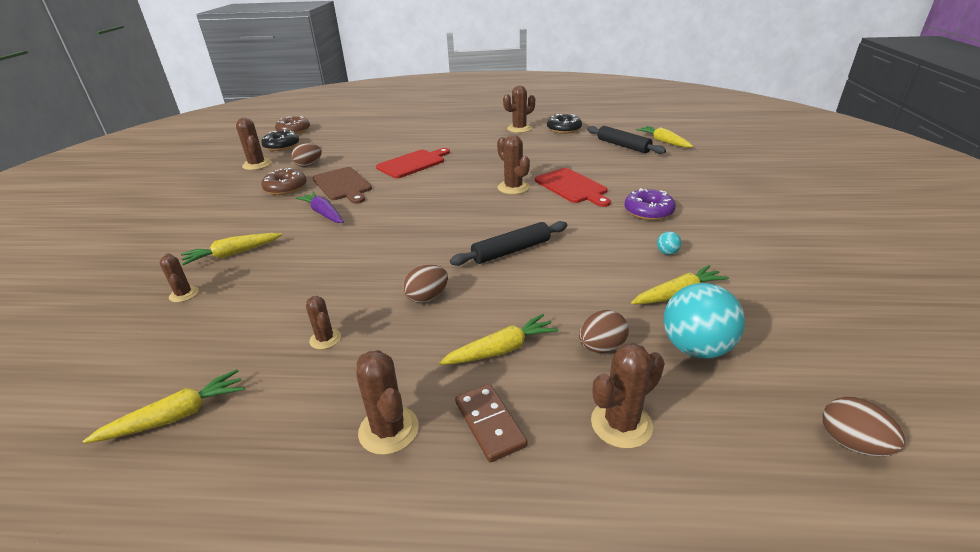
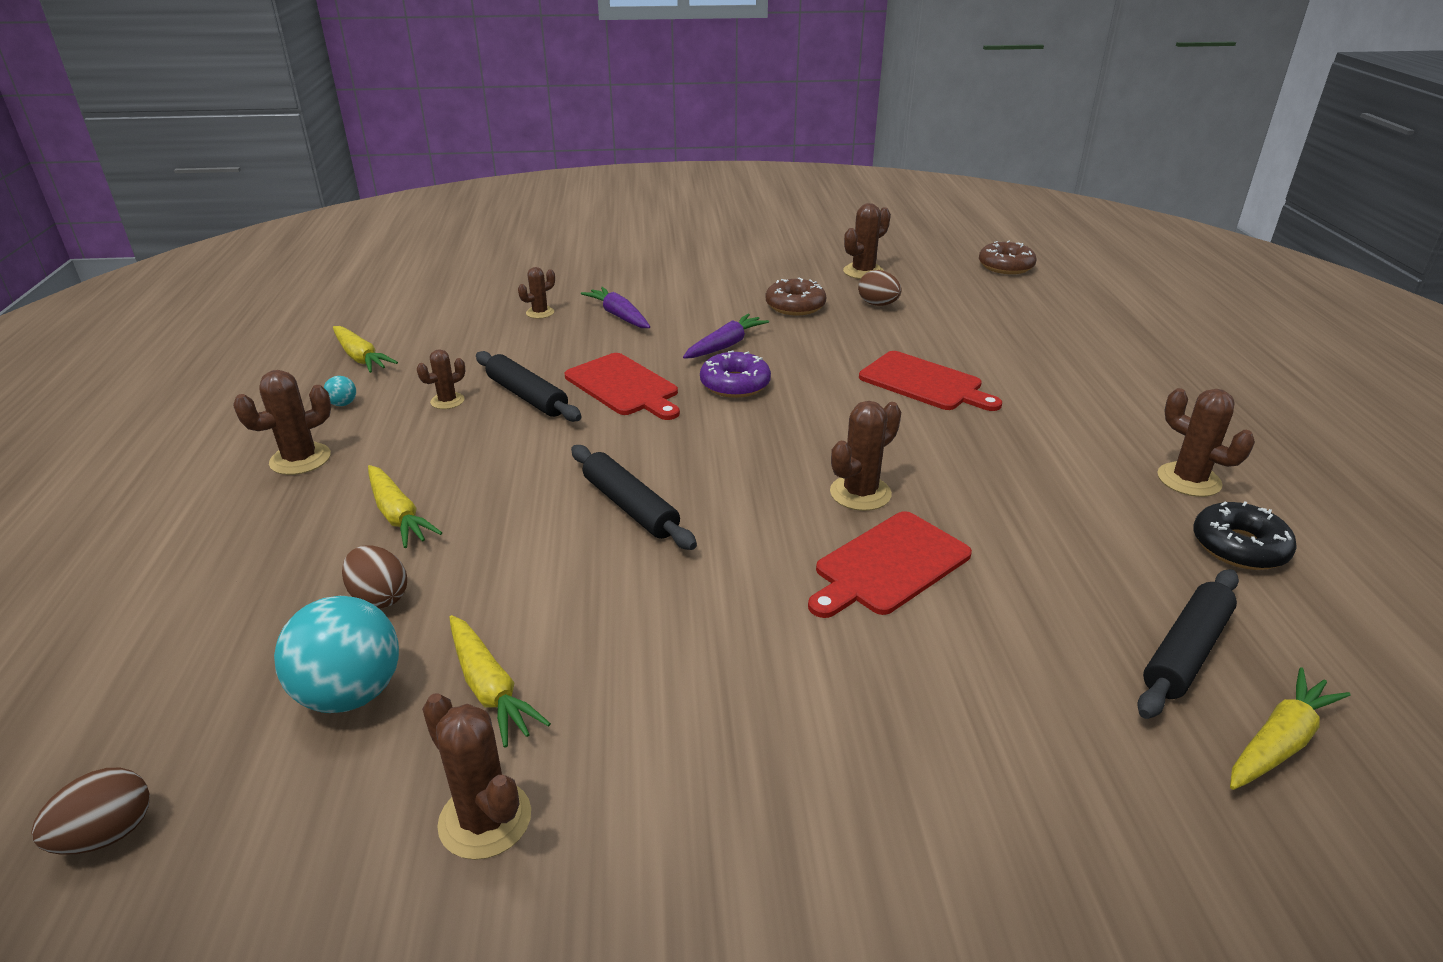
camera: 80 degrees right, 0 degrees up
(233, 254) = (619, 316): yellow carrot -> purple carrot
(282, 146) = (938, 272): black donut -> none
(343, 185) = (818, 341): brown cutting board -> none
(344, 295) = (527, 396): none -> black rolling pin
(357, 252) = (624, 386): none -> red cutting board
(427, 297) = (515, 451): brown egg -> none
(489, 424) = (282, 517): brown domino -> none
(621, 424) = (241, 611): brown cactus -> brown cactus (485, 820)
(648, 211) = (799, 674): purple donut -> purple donut (735, 384)
(667, 253) = (628, 687): turquoise ball -> turquoise ball (343, 404)

